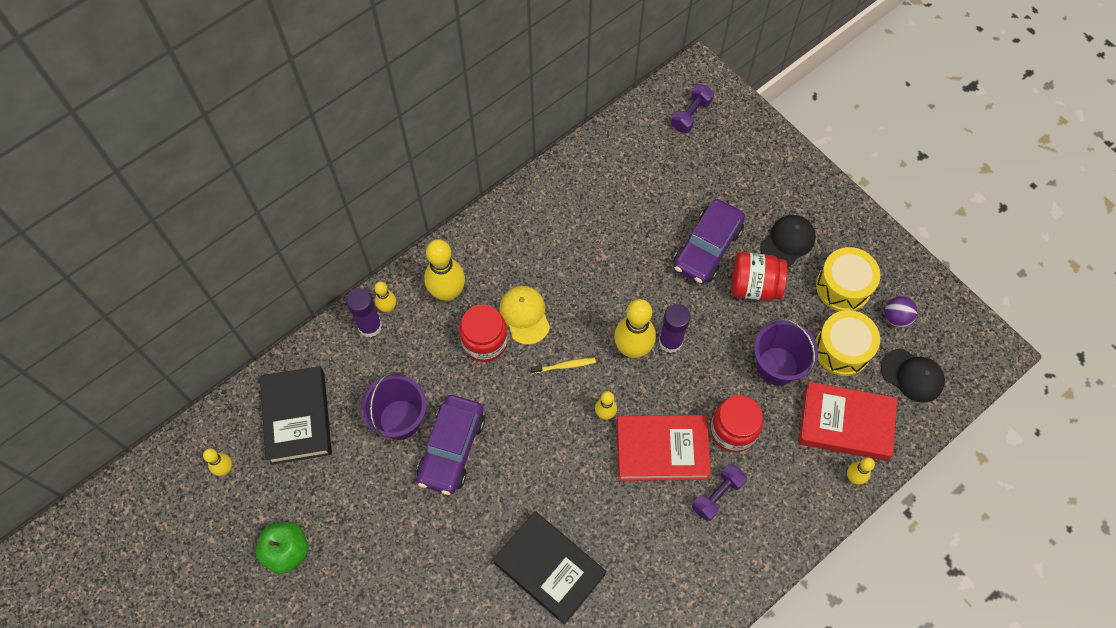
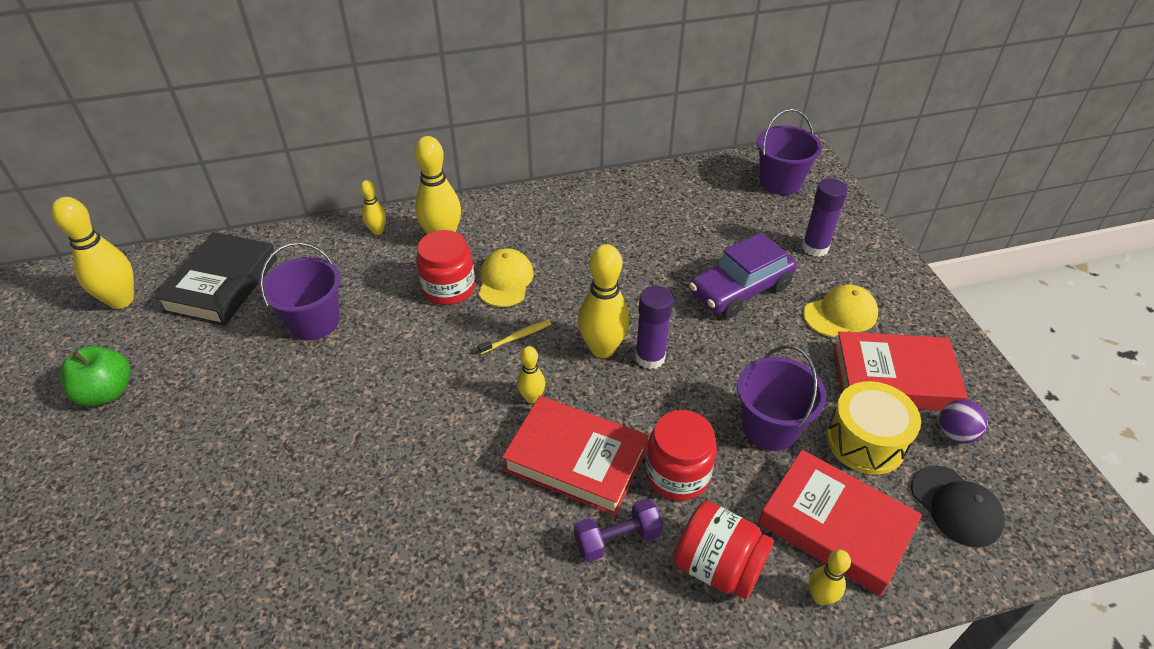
camera: 25 degrees right, 20 degrees down
(225, 469) = (121, 300): yellow bowling pin -> yellow bowling pin, size x1.90
(370, 326) = (349, 239): purple glue stick -> purple glue stick (815, 247)
(452, 448) = (344, 366): purple car -> none
(549, 568) = (357, 532): black book -> none
(564, 366) = (516, 337): yellow toothbrush -> yellow toothbrush turned 45 degrees counterclockwise
(691, 115) = (780, 182): purple dumbbell -> purple bucket
(754, 286) = (779, 340): red jar -> red jar (718, 566)
(787, 242) = (840, 314): black cap -> yellow cap
(843, 286) = (894, 378): yellow drum -> red book

